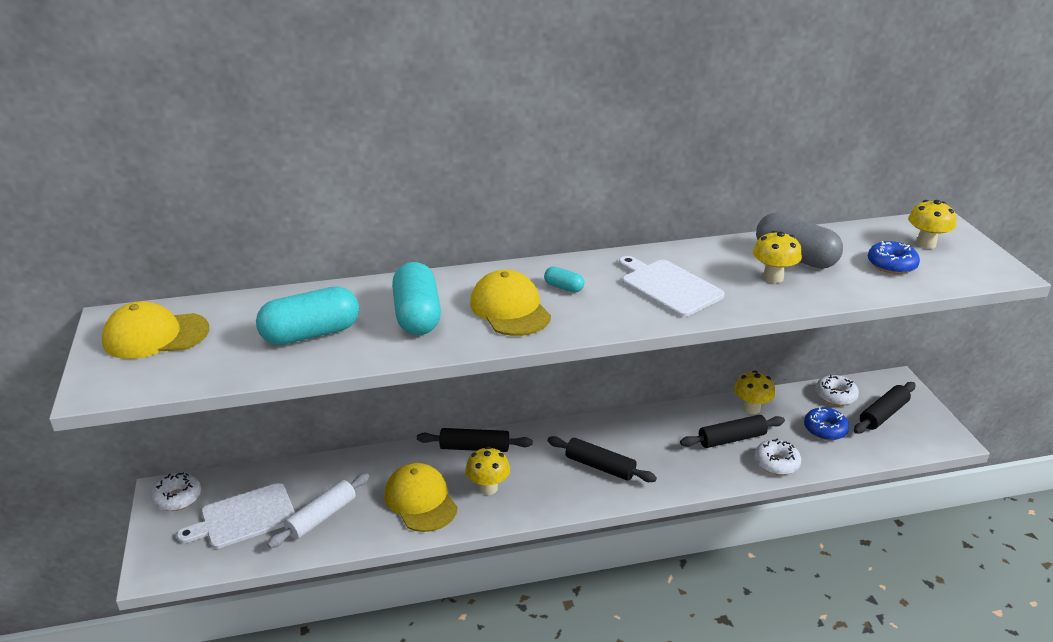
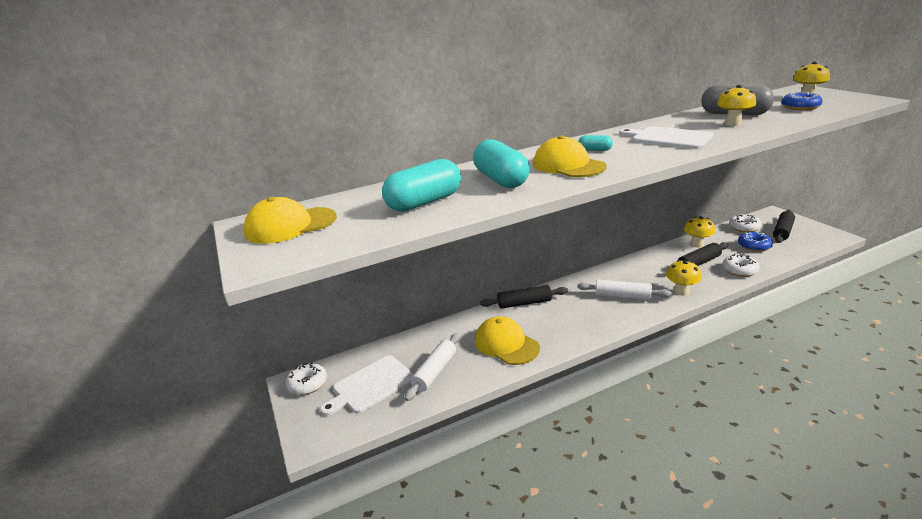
camera: 10 degrees left, 5 degrees down
(488, 488) = (551, 326): yellow mushroom -> yellow mushroom (681, 291)
(600, 466) = (622, 296): black rolling pin -> white rolling pin

